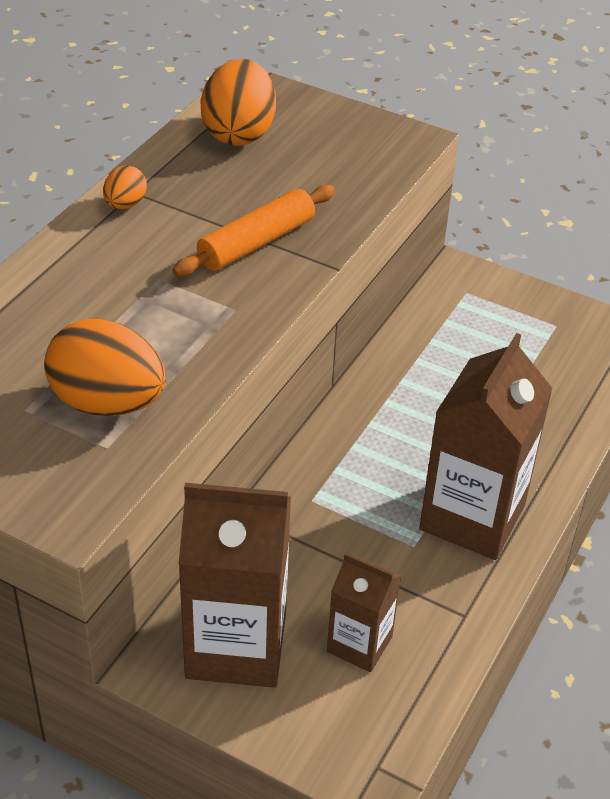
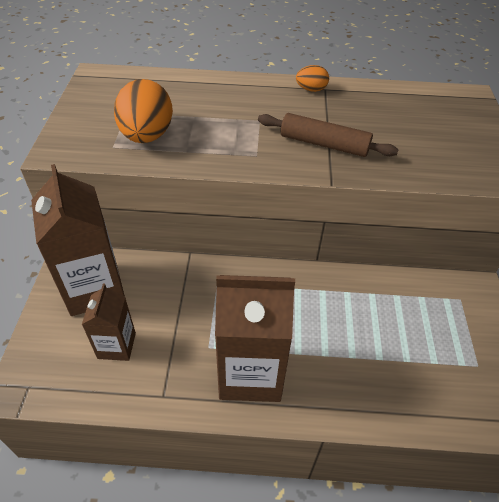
camera: 65 degrees right, 5 degrees up
(239, 133) = (419, 106): orange egg -> none
(256, 243) = (324, 144): orange rolling pin -> brown rolling pin

